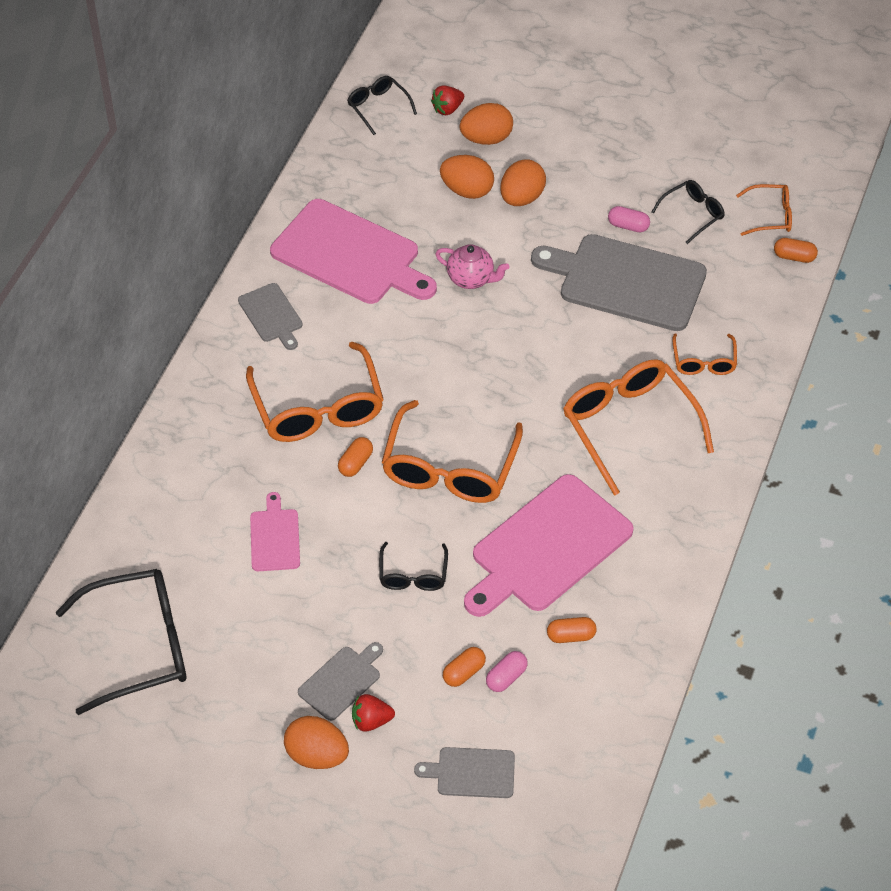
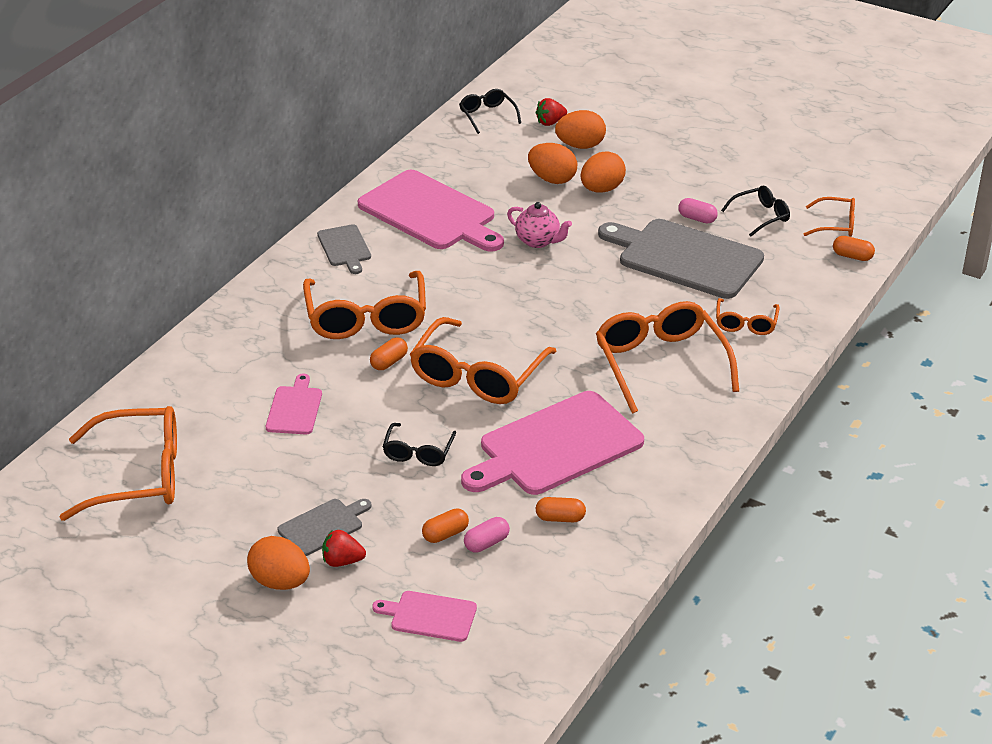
camera: 10 degrees right, 15 degrees down
(139, 646) = (139, 476): black glasses -> orange glasses
(471, 773) = (430, 616): grey cutting board -> pink cutting board

